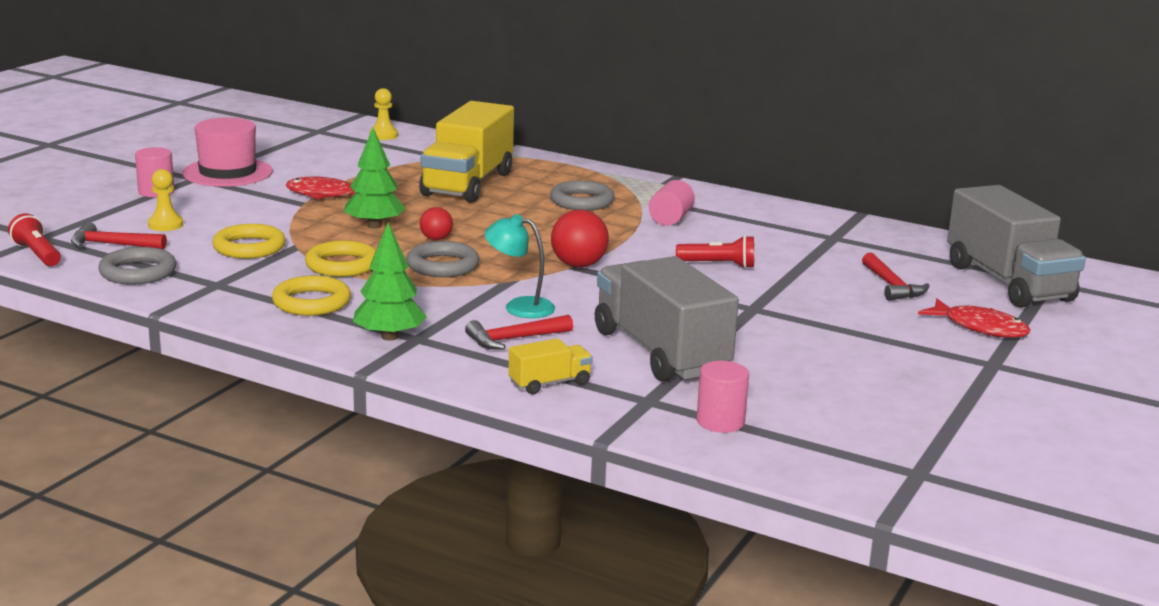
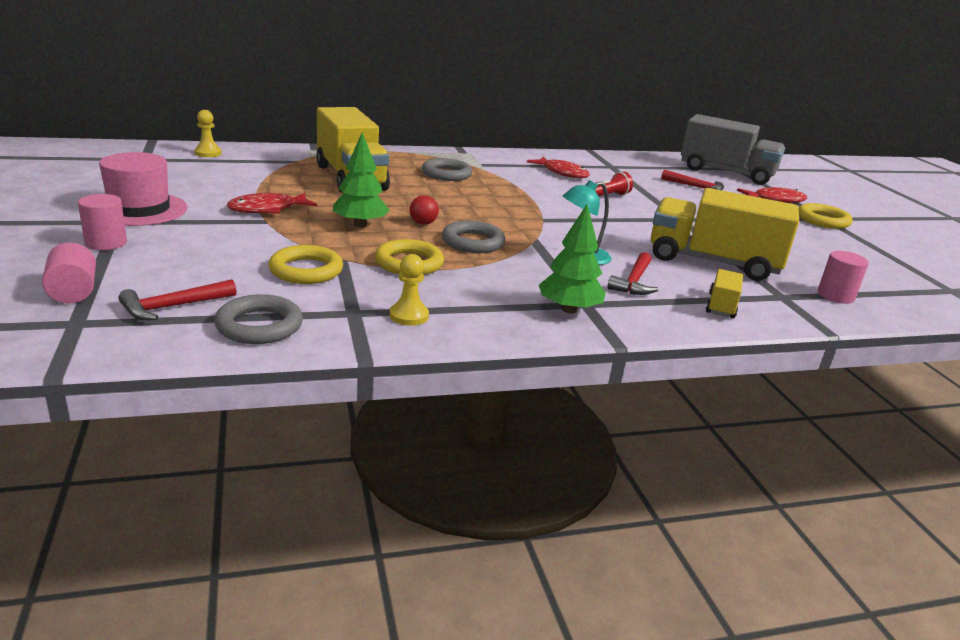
camera: 45 degrees left, 5 degrees up
(37, 254) = (110, 343): red flashlight -> none
(165, 225) = (184, 271): yellow pawn -> yellow pawn (409, 316)
(311, 302) = (458, 301): yellow ring -> yellow ring (822, 220)
(578, 265) = (544, 218): red ball -> none
(660, 352) = (712, 262): grey truck -> yellow truck
(670, 219) = (518, 174): pink cylinder -> pink cylinder (73, 292)
(736, 230) = (562, 173): none -> red fish

